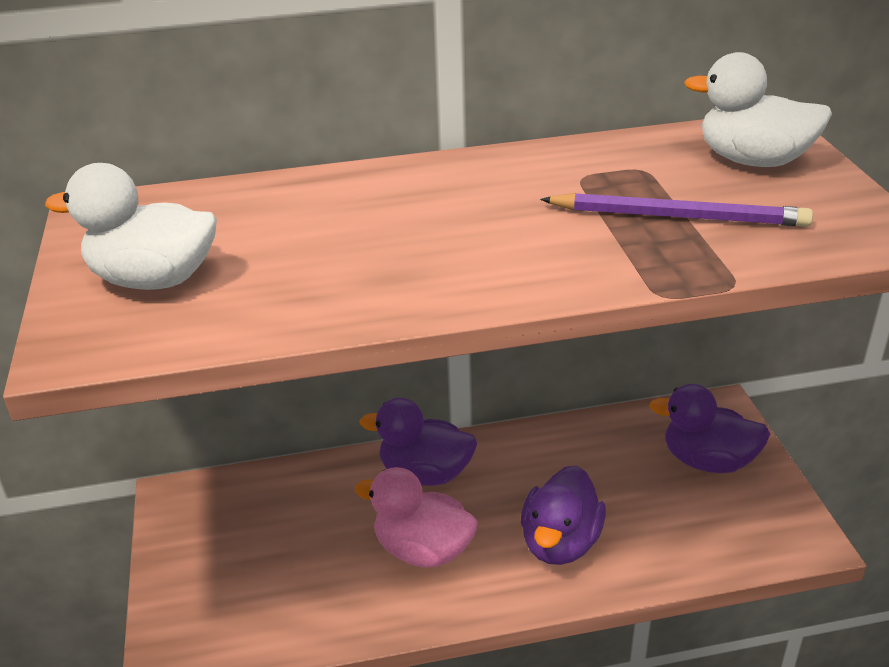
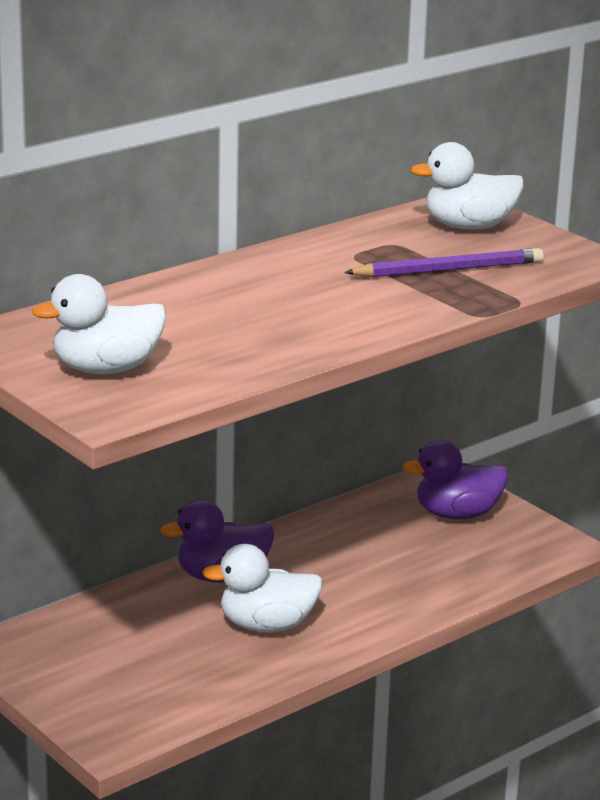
camera: 30 degrees left, 10 degrees down
(423, 550) = (267, 625): pink duck -> white duck
(560, 543) = (378, 593): purple duck -> none

